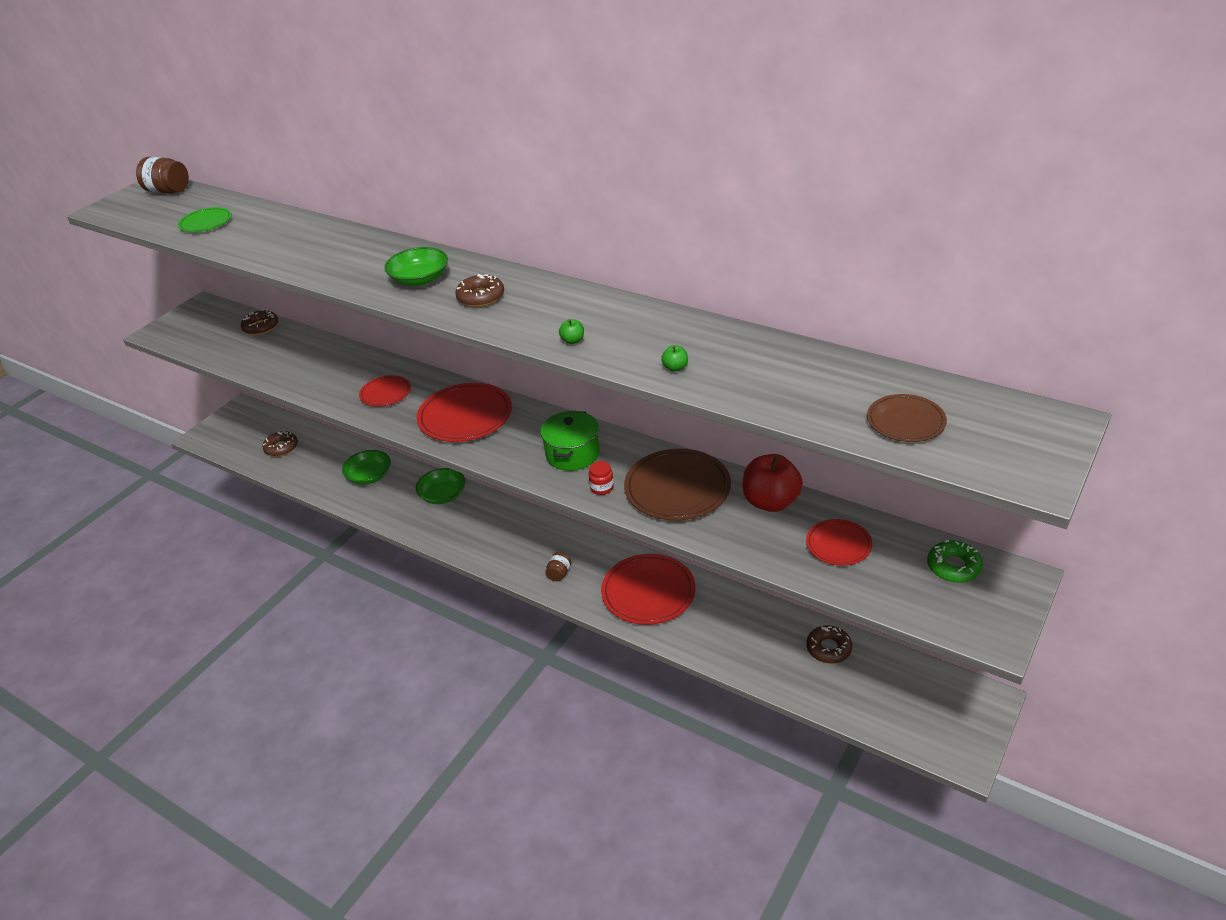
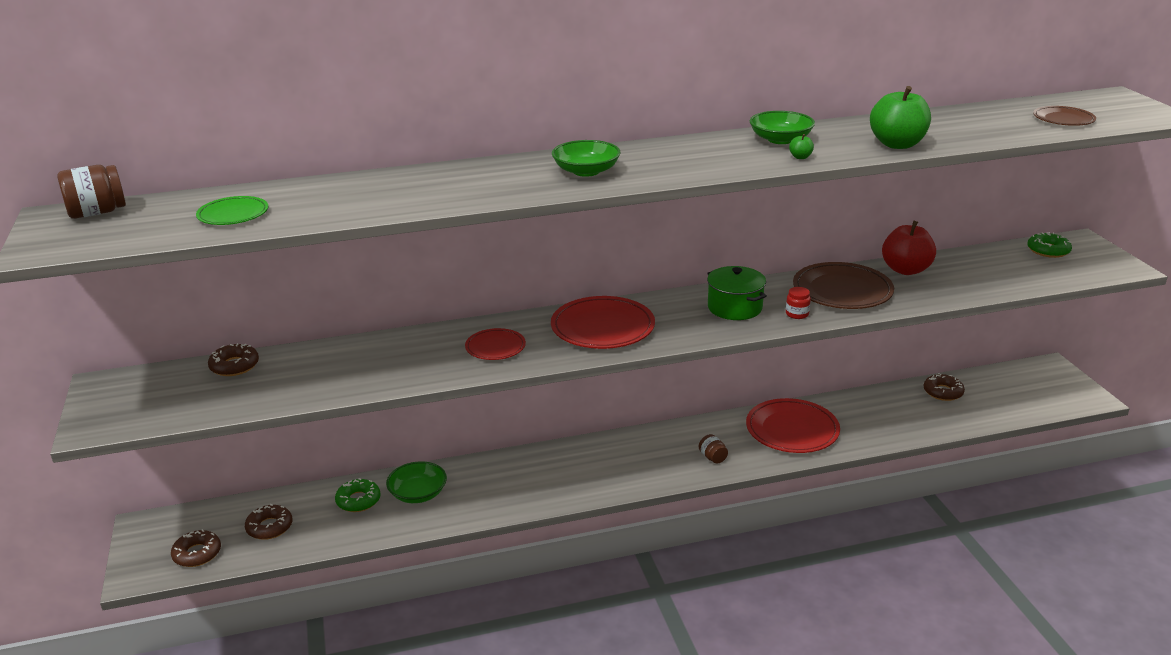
camera: 50 degrees left, 10 degrees down
(338, 459) = (358, 500): none -> green donut
(443, 495) = (518, 467): green bowl -> green bowl (780, 139)
(481, 297) = (667, 162): brown donut -> brown donut (197, 554)
(675, 368) = (897, 144): green apple -> green apple, size x2.50
(838, 545) = (982, 270): red plate -> none

